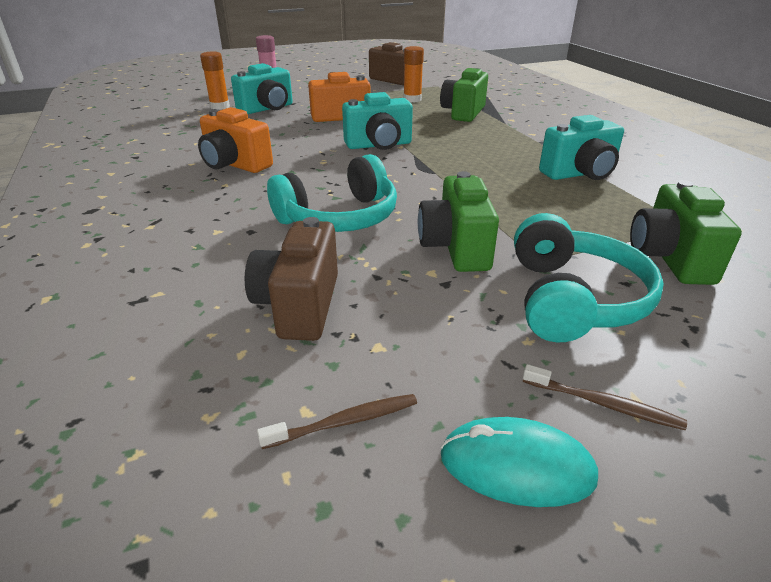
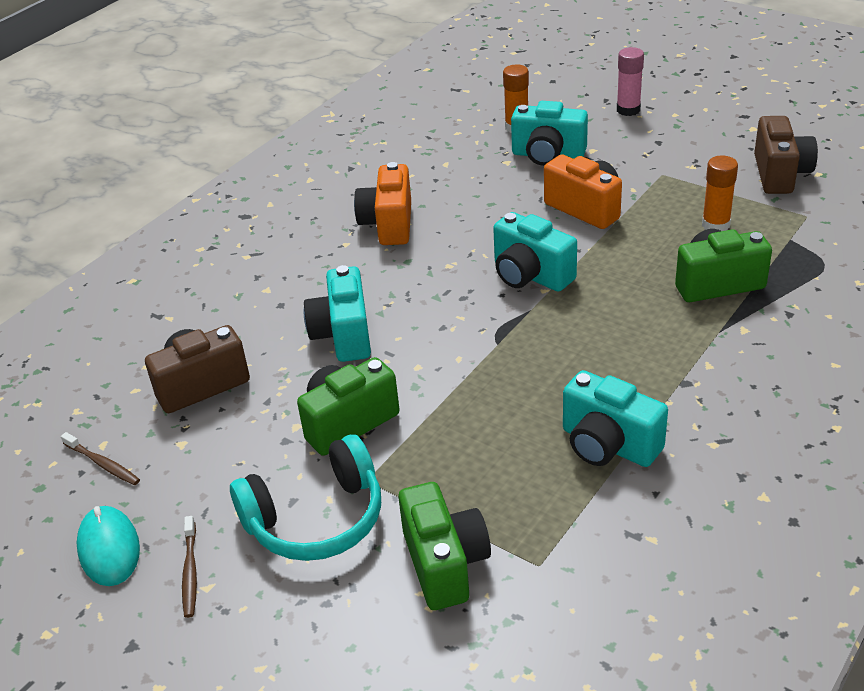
camera: 60 degrees right, 5 degrees up
(339, 217) = (343, 335): turquoise headphones -> turquoise camera
(669, 258) = (445, 563): green camera -> green camera turned 105 degrees clockwise

